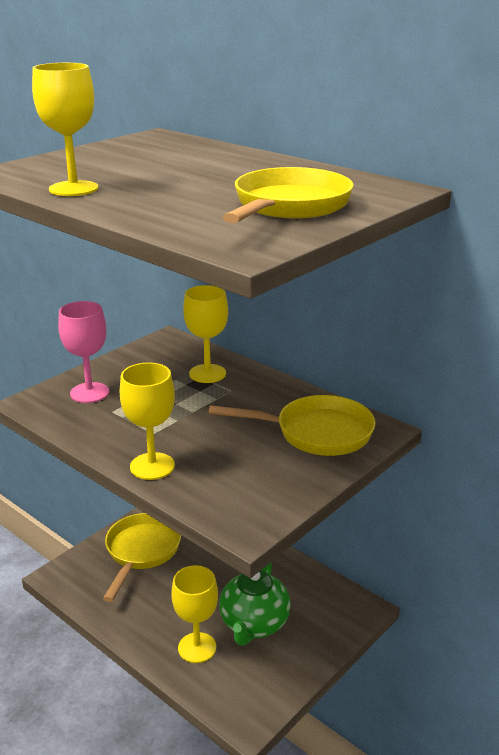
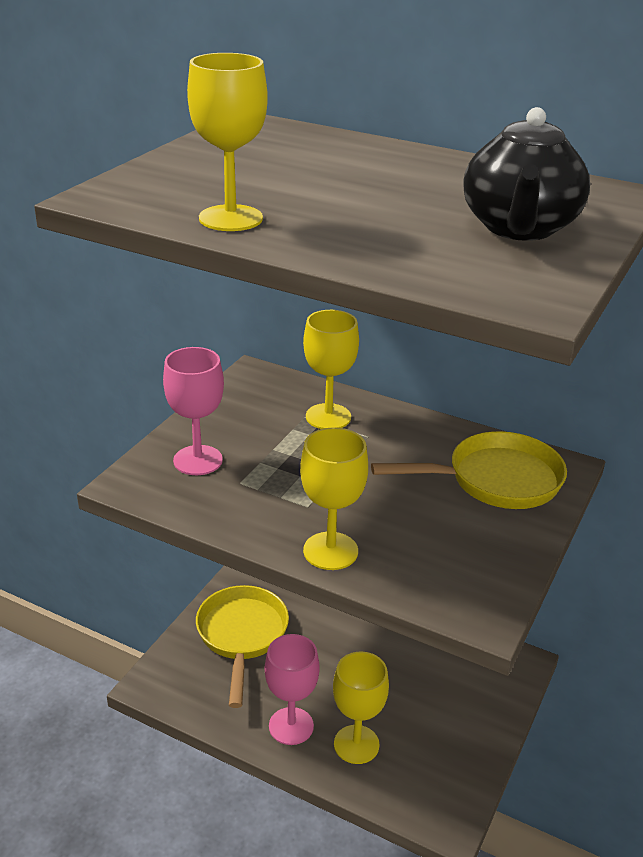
camera: 15 degrees left, 5 degrees up
(151, 625) = (291, 726): none -> pink goblet
(254, 624) = (409, 703): green teapot -> none
(289, 206) = (519, 228): yellow pan -> black teapot

